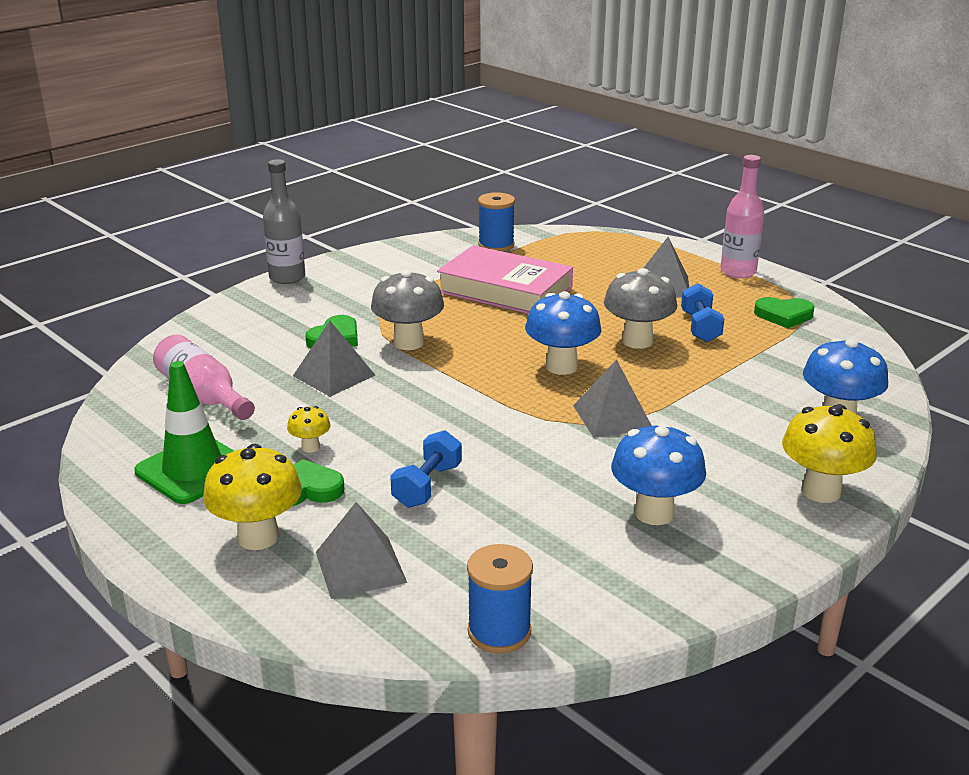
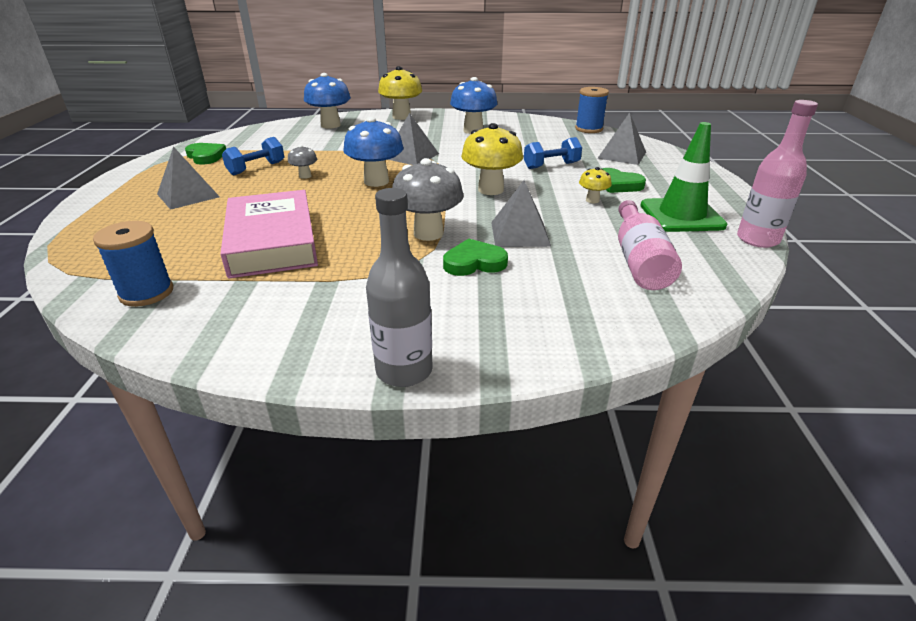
camera: 135 degrees left, 5 degrees up
(258, 537) = (663, 177): yellow mushroom -> yellow mushroom (490, 190)
(637, 341) = (305, 176): grey mushroom -> grey mushroom, size x0.51
(738, 272) = (128, 183): pink bottle -> pink bottle (757, 239)

